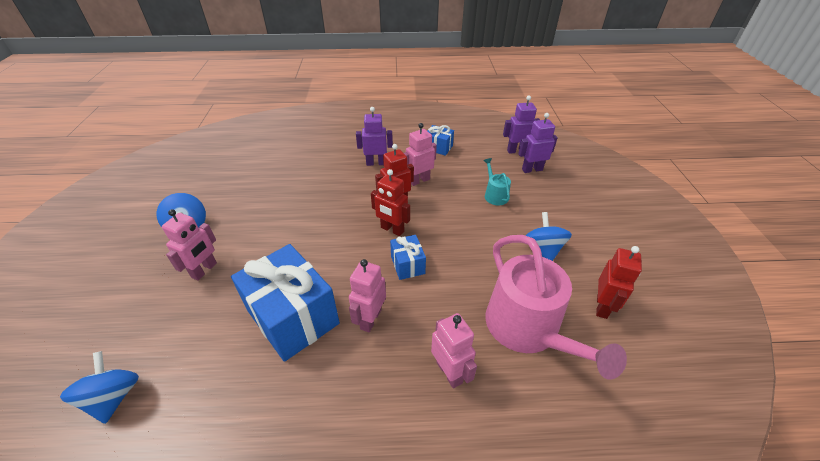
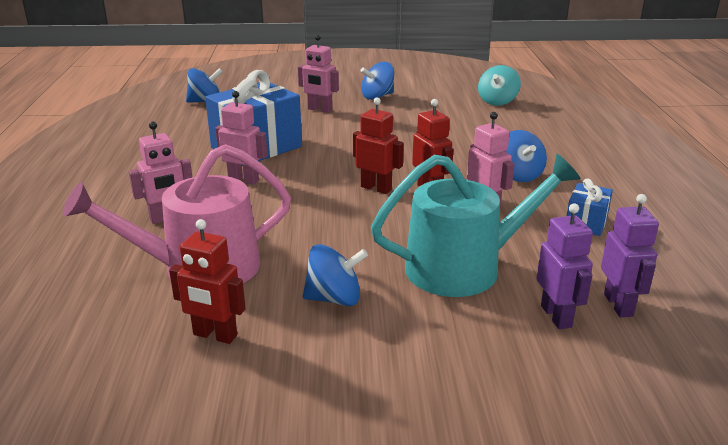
camera: 90 degrees right, 15 degrees down
(238, 158) = (497, 101): none -> turquoise spinning top
(376, 163) = (518, 175): purple robot -> blue spinning top
(392, 229) = (376, 188): red robot -> red robot turned 90 degrees clockwise
(407, 265) = (315, 198): blue gift -> none
(495, 195) = (464, 267): turquoise watering can -> turquoise watering can, size x2.25

